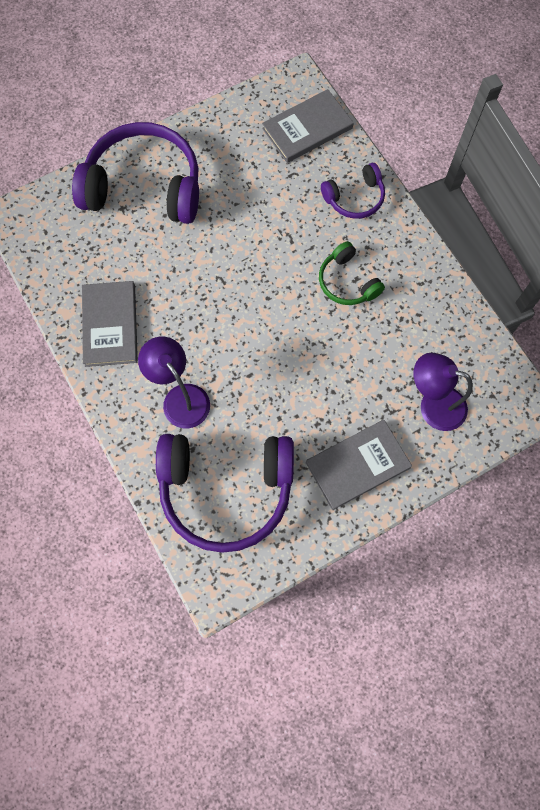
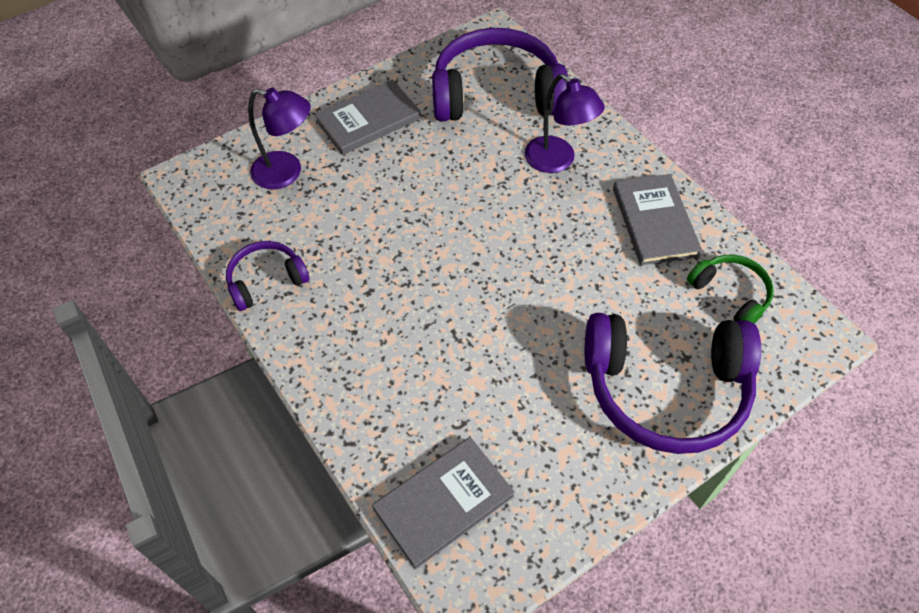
camera: 175 degrees right, 15 degrees down
(347, 282) = (379, 287): green headphones -> green headphones (730, 294)
(354, 198) = (370, 396): purple headphones -> purple headphones (266, 280)

